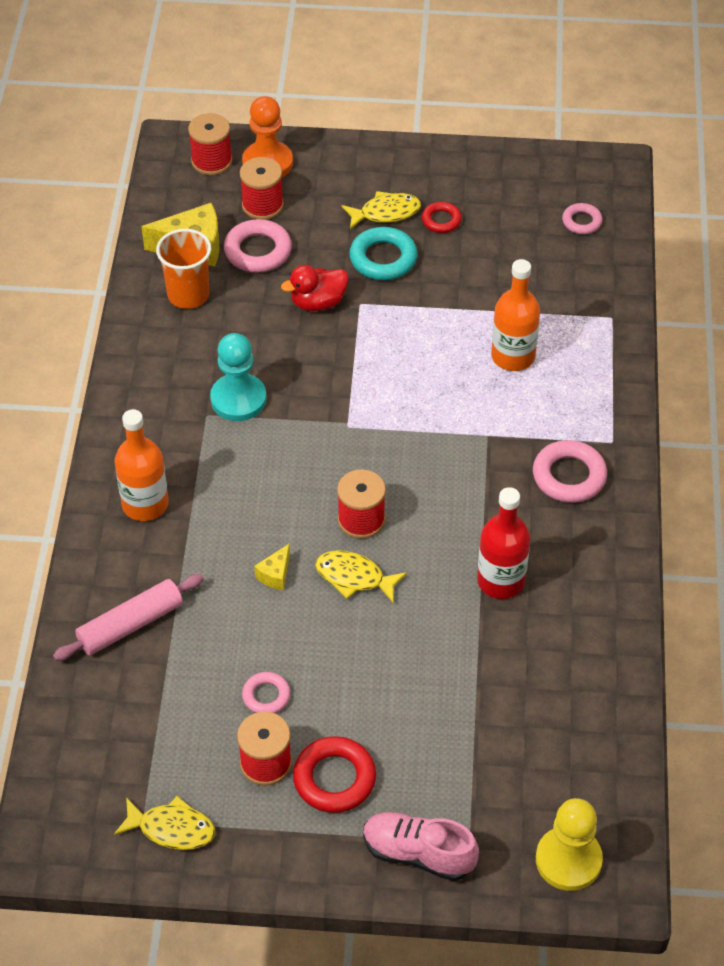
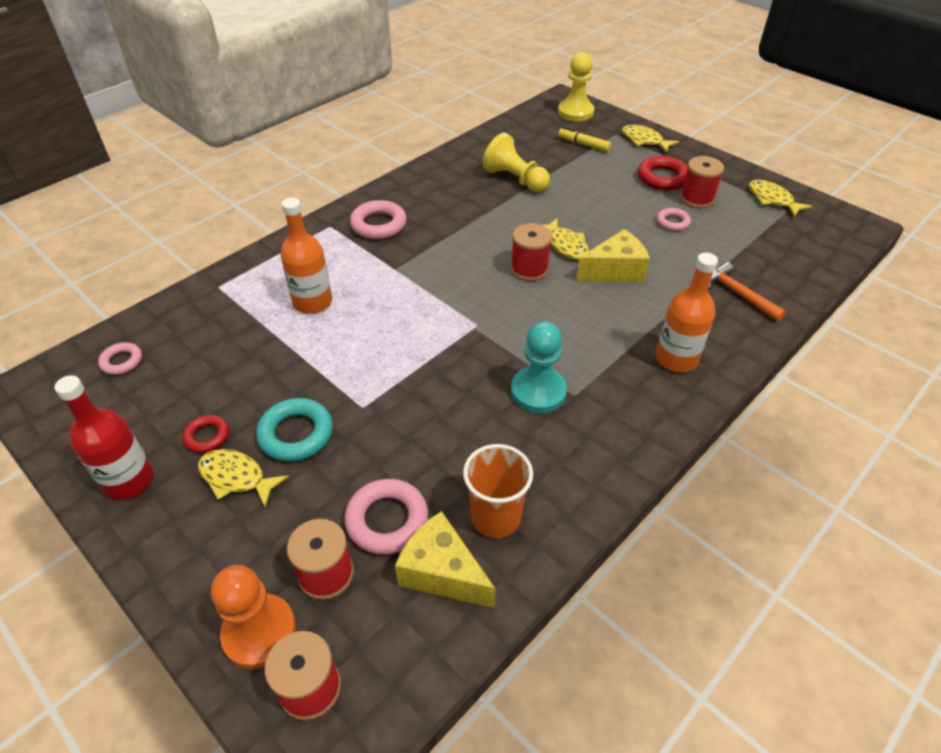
camera: 140 degrees left, 5 degrees down
(130, 625) = (738, 294): pink rolling pin -> orange hammer
(275, 574) = (615, 271): yellow cheese -> yellow cheese, size x1.94
(318, 302) = (393, 430): red duck -> none
(418, 854) = (644, 140): pink shoe -> yellow fish
(489, 783) = (583, 144): none -> yellow marker
(501, 581) = (482, 203): red bottle -> red bottle (129, 480)
(505, 647) = (515, 179): none -> yellow pawn

